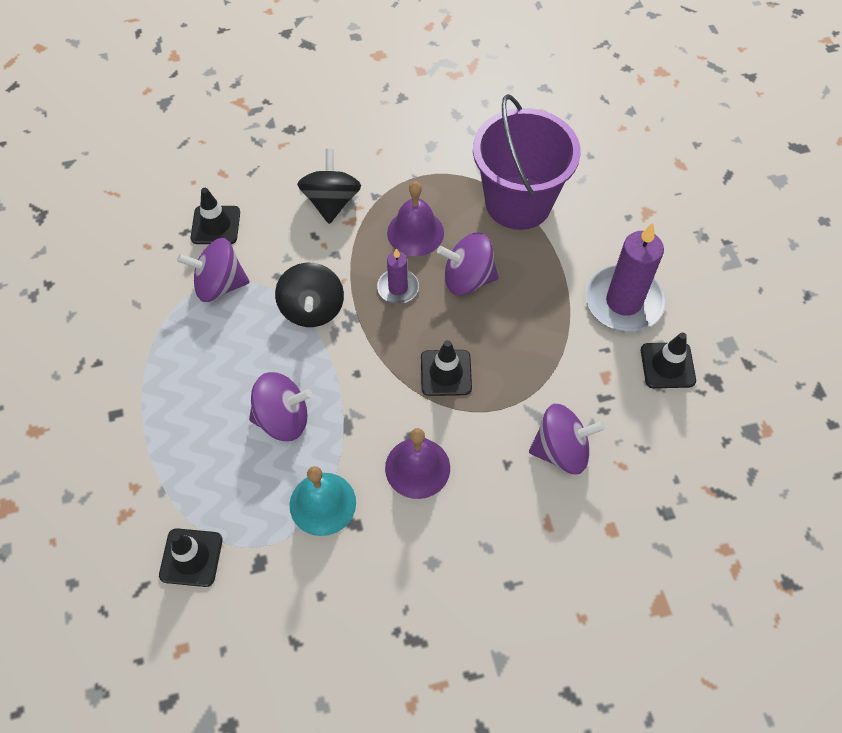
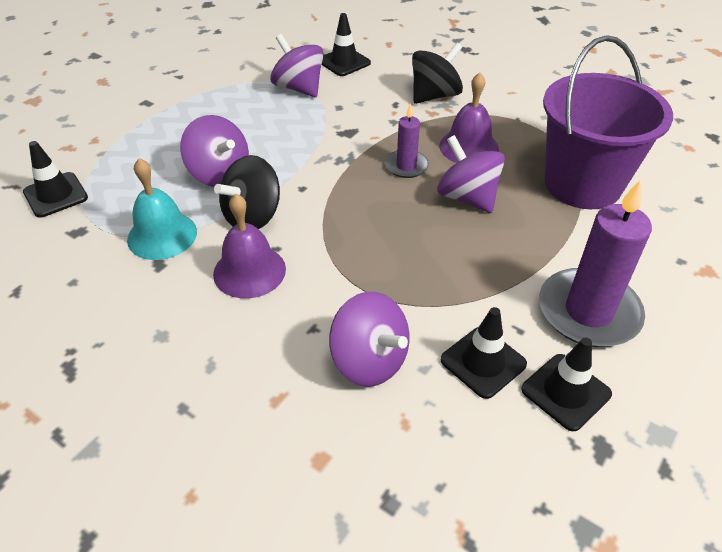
camera: 50 degrees right, 15 degrees down
(312, 309) = (331, 136): black spinning top -> black spinning top (253, 217)
(446, 373) = (361, 236): black traffic cone -> black traffic cone (483, 362)

